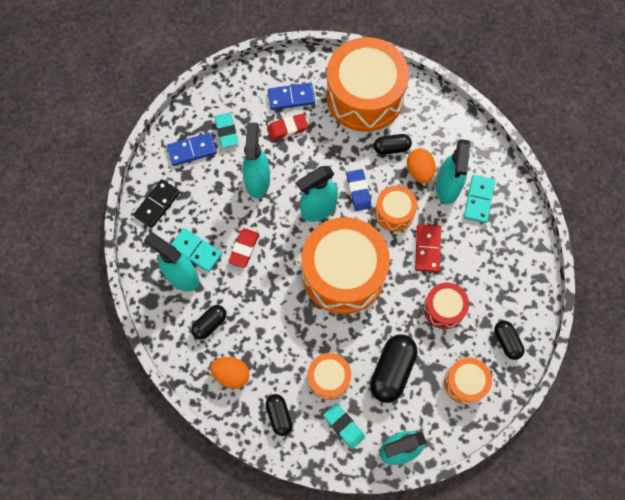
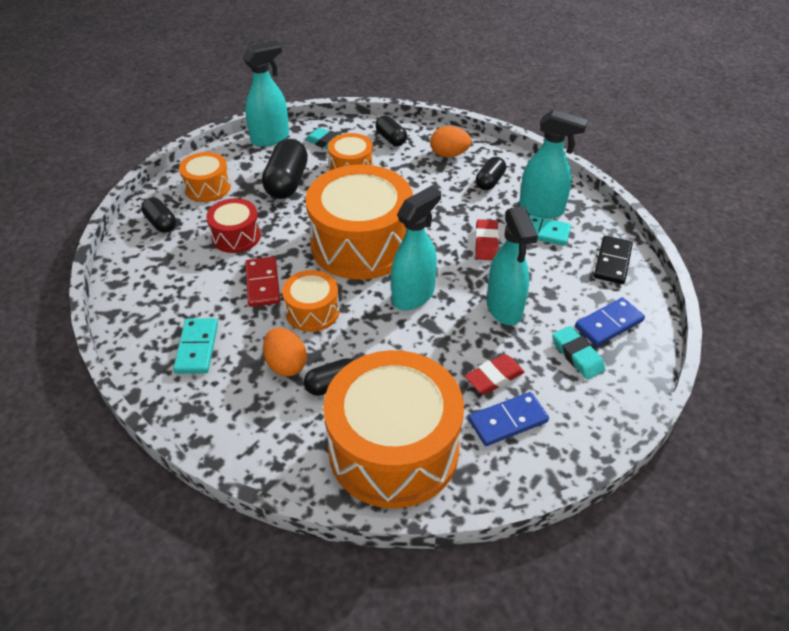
camera: 165 degrees right, 25 degrees down
(358, 191) = (366, 324): blue eraser -> none
(447, 187) = (242, 353): turquoise spray bottle -> none

